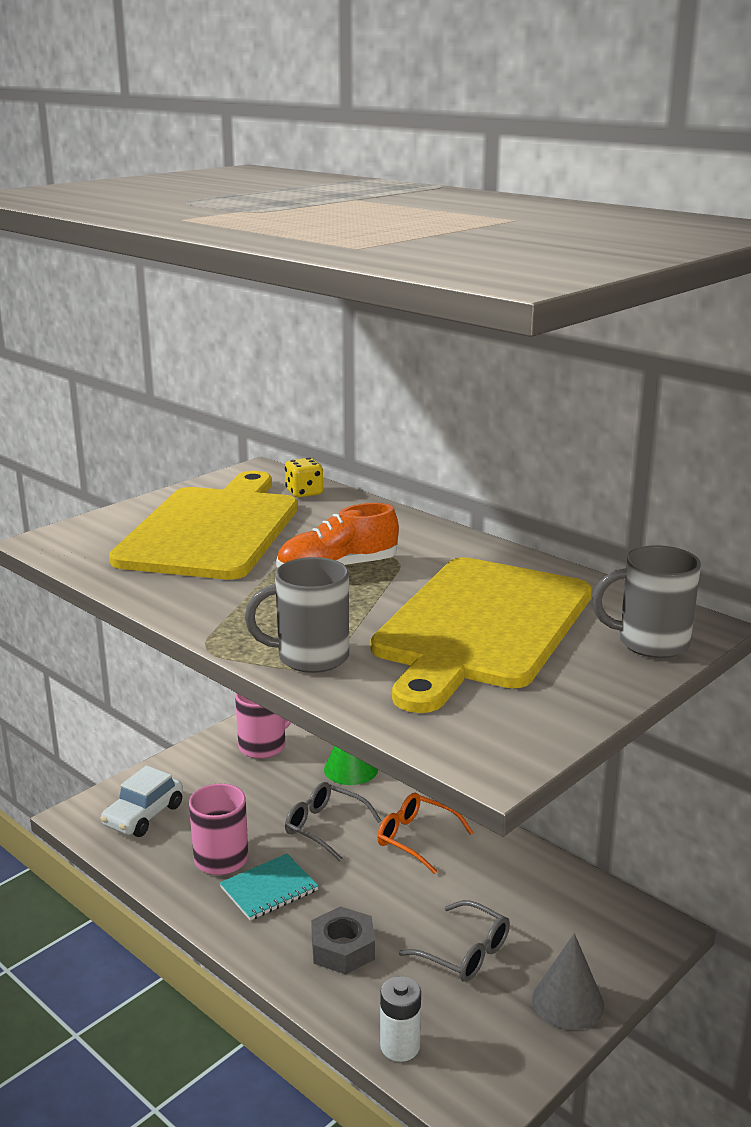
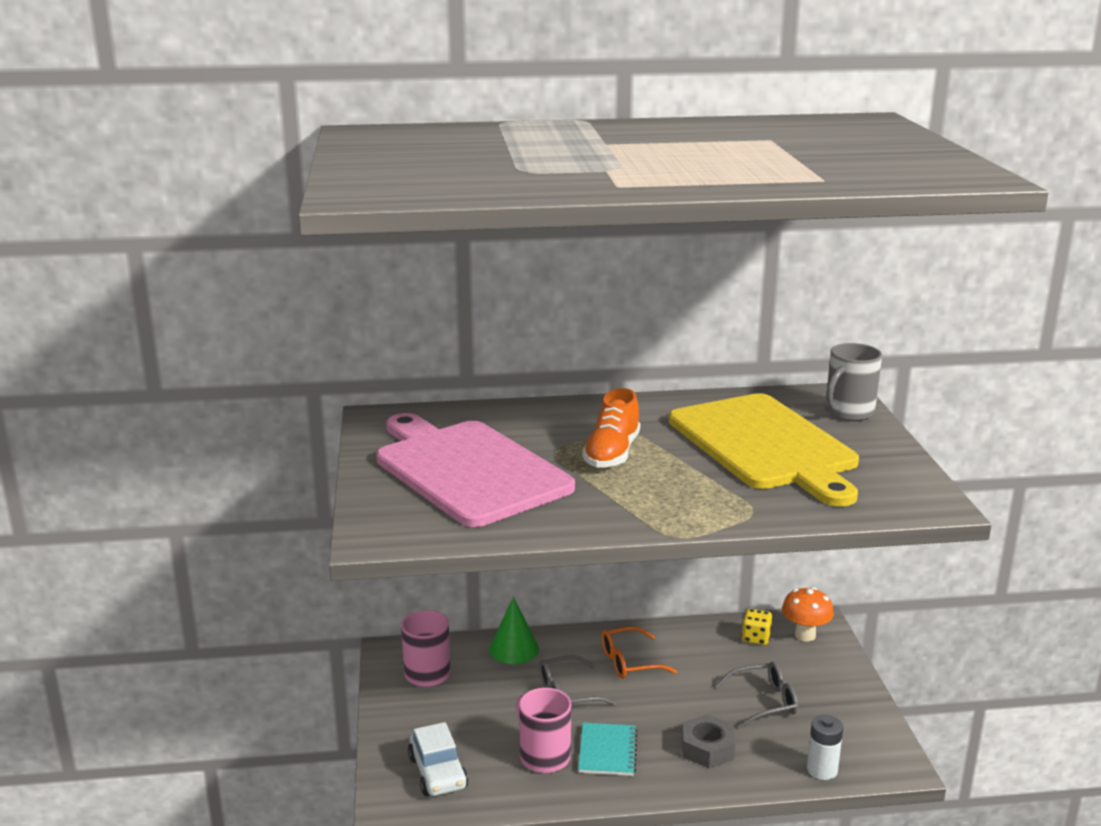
camera: 50 degrees left, 0 degrees up
(212, 530) = (467, 470): yellow cutting board -> pink cutting board
(304, 493) = (454, 417): yellow dice -> yellow dice (756, 638)
(310, 657) = (737, 508): grey mug -> none
(568, 1002) = (845, 687): grey cone -> none
(621, 930) = (805, 635): none -> orange mushroom

